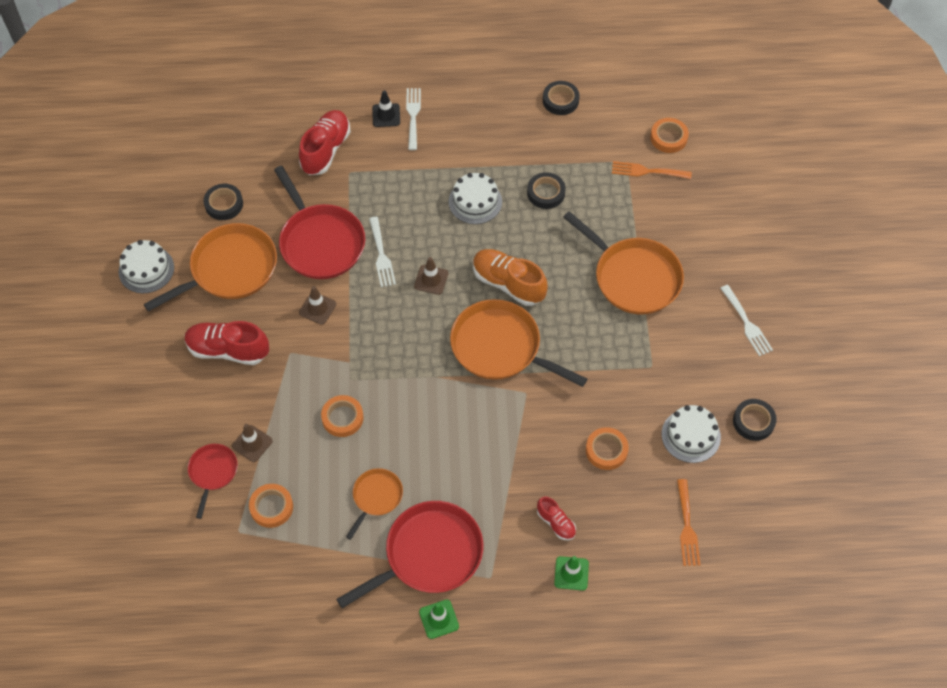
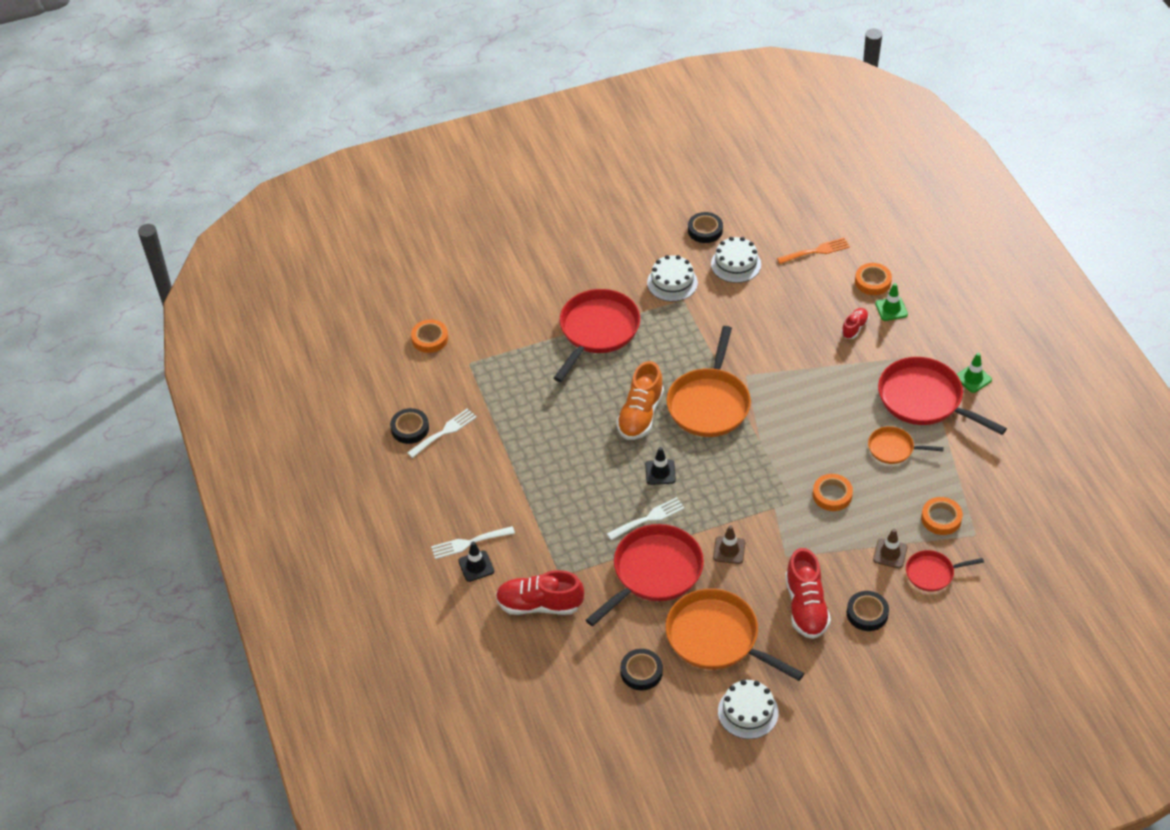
camera: 105 degrees left, 10 degrees down
(431, 280) = (660, 472): brown traffic cone -> black traffic cone
(475, 201) = (558, 463): white cake -> white cake (672, 282)
(546, 193) = (527, 413): black tape -> black tape (867, 613)
(606, 450) = (775, 312): orange tape -> orange tape (872, 281)
(633, 277) = (597, 330): orange pan -> red pan
(647, 171) = (475, 346): orange fork -> none
(747, 323) = (613, 250): white fork -> white fork (444, 432)

